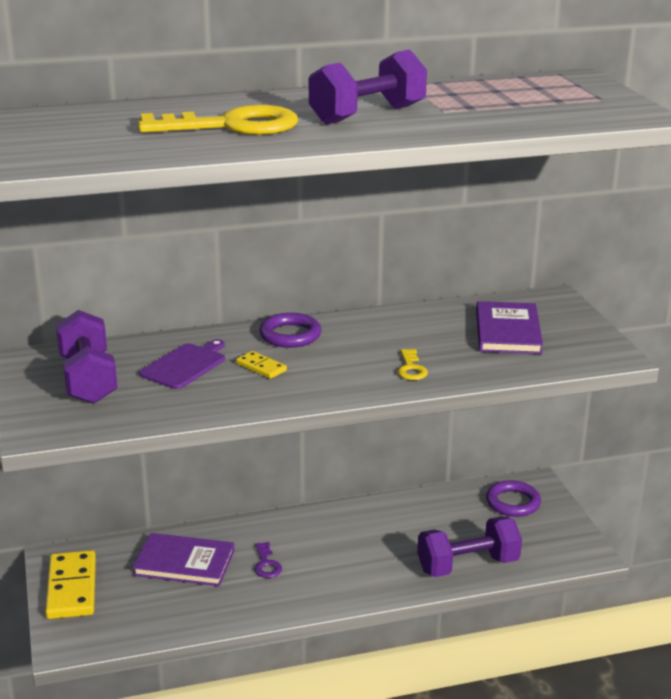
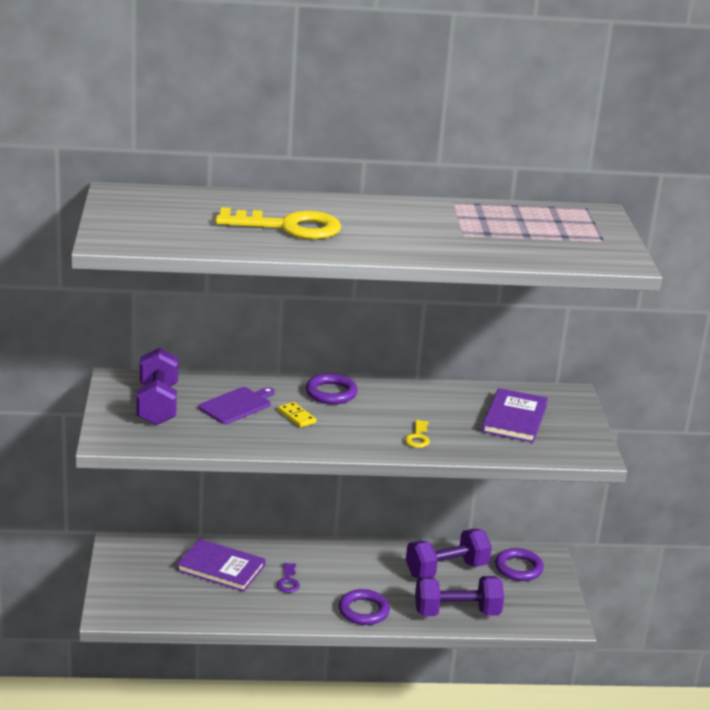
camera: 10 degrees right, 0 degrees up
(71, 588) = (125, 571): yellow domino -> none
(364, 583) = (363, 611): none -> purple ring
(367, 115) = (400, 230): purple dumbbell -> purple dumbbell (446, 570)

